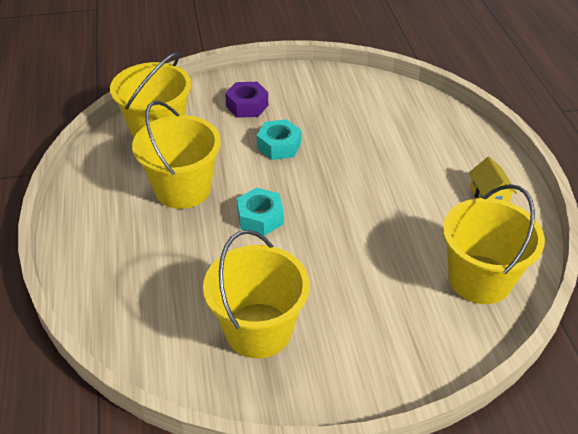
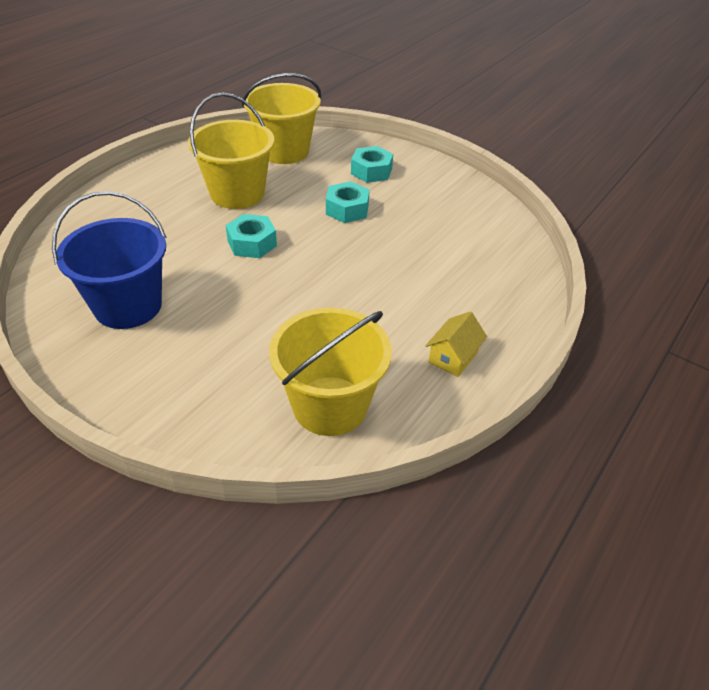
camera: 45 degrees right, 0 degrees up
(247, 105) = (371, 171): purple nut -> turquoise nut
(258, 330) = (128, 306): yellow bucket -> blue bucket

